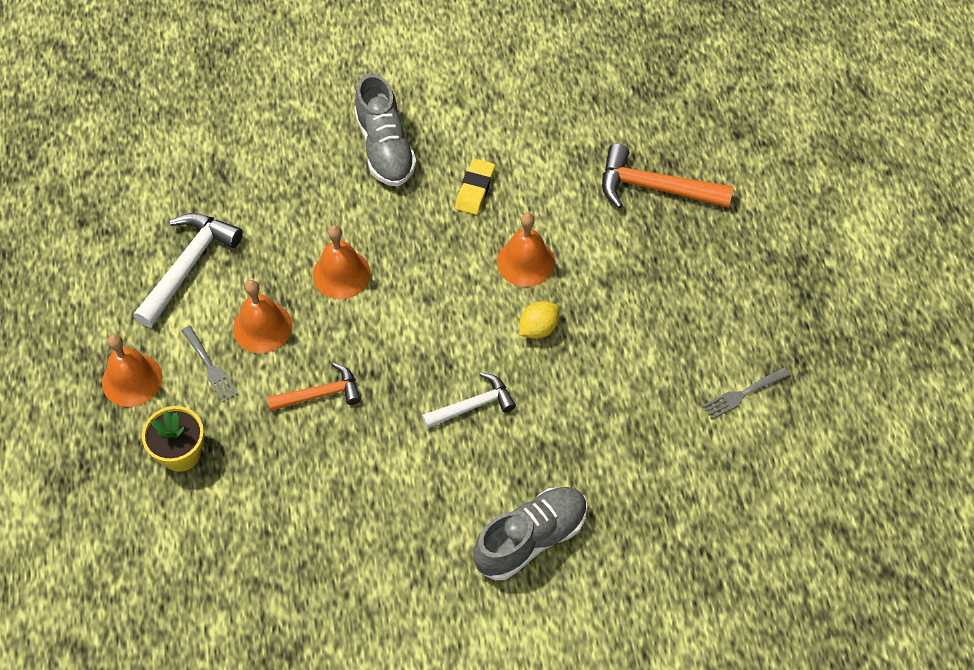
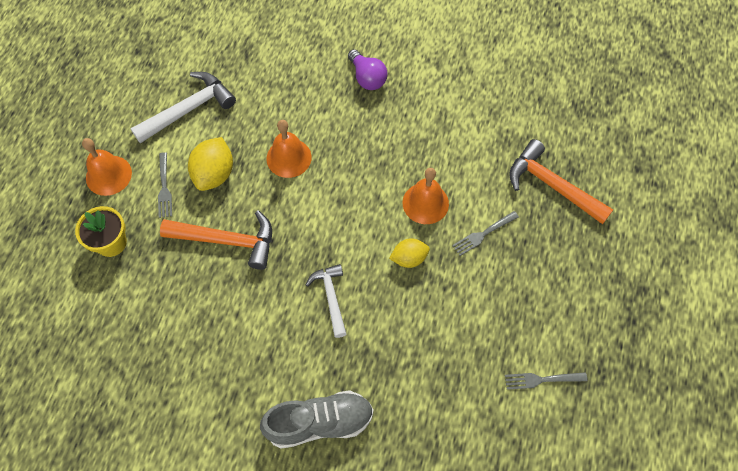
camera: 25 degrees right, 5 degrees up
(262, 327) = (214, 174): orange bell -> yellow lemon
(320, 394) = (227, 241): orange hammer -> orange hammer, size x1.57
(385, 148) = (367, 78): grey shoe -> purple light bulb
(473, 405) = (331, 297): white hammer -> white hammer turned 105 degrees counterclockwise
(475, 189) = (416, 133): yellow eraser -> none
(606, 269) = (483, 234): none -> grey fork

